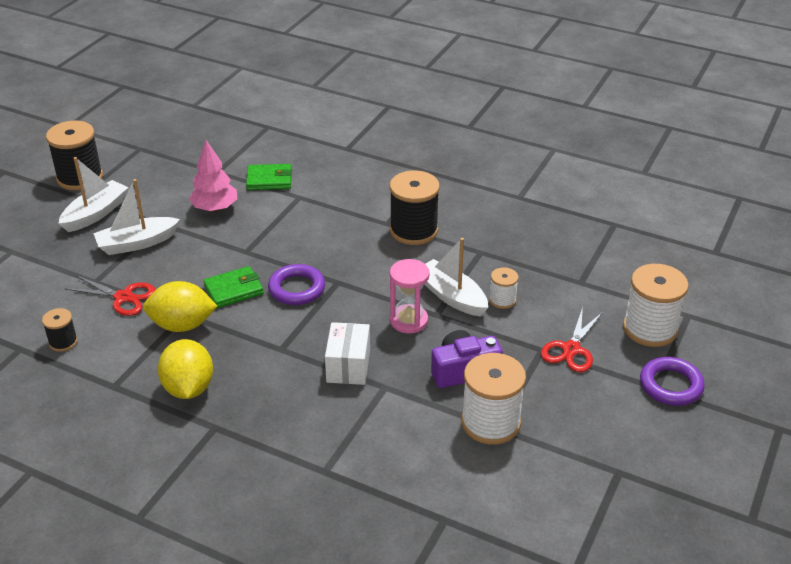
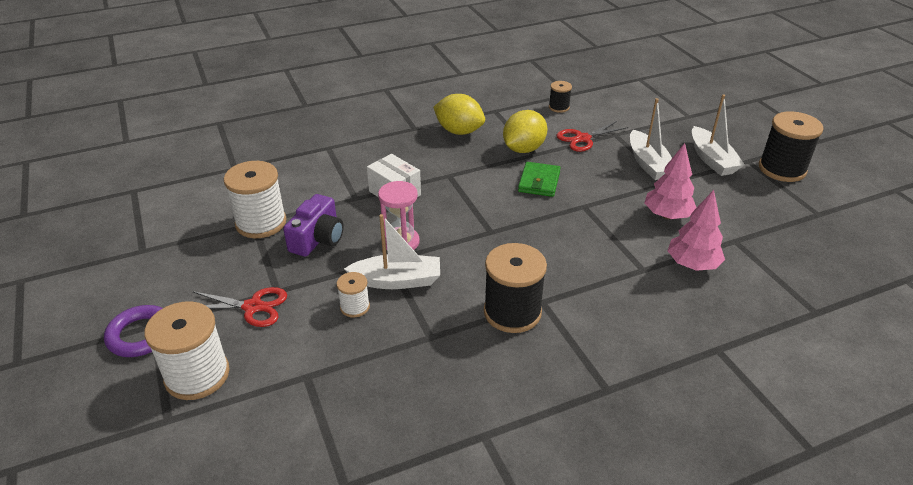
camera: 130 degrees right, 0 degrees up
(137, 243) = (648, 163): white boat -> white boat turned 150 degrees clockwise
(269, 180) = (692, 265): green wallet -> pink tree
(297, 289) = (506, 209): purple ring -> none
(571, 349) = (253, 307): red scissors -> red scissors turned 120 degrees clockwise

